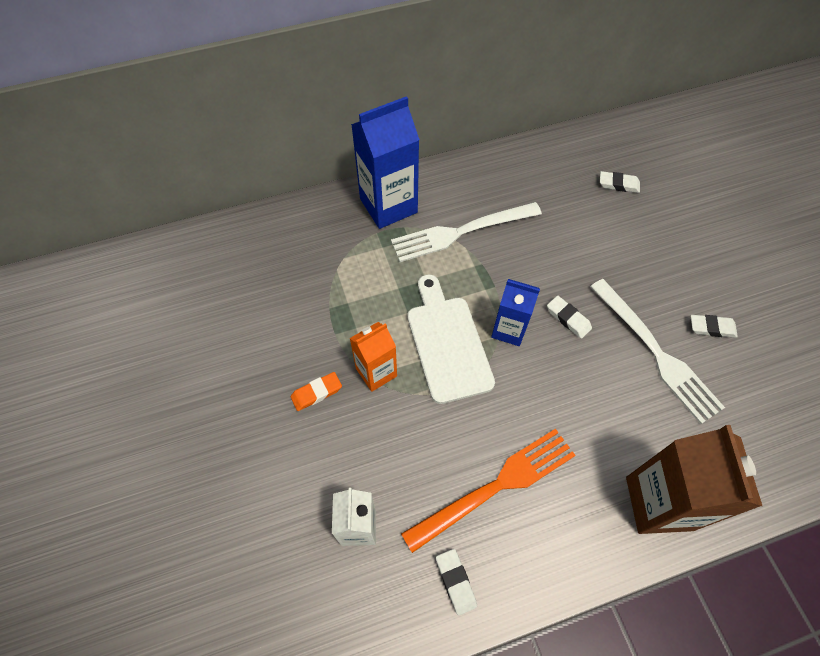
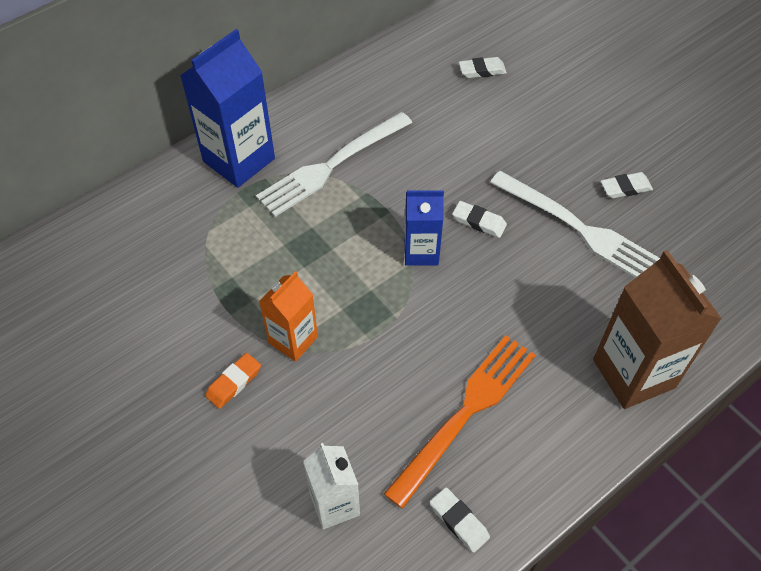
camera: 20 degrees left, 5 degrees down
(447, 343) = (360, 286): white cutting board -> none

